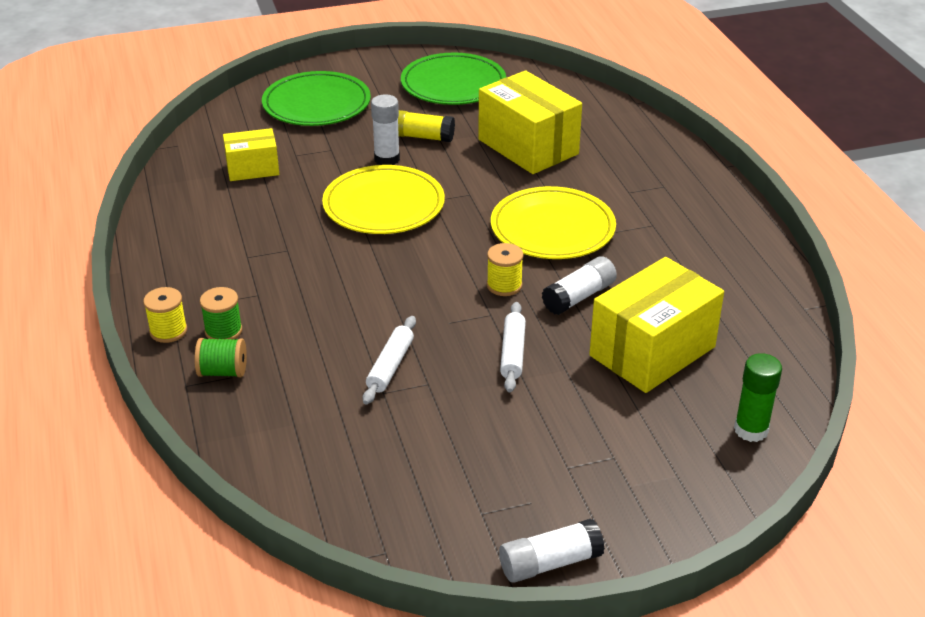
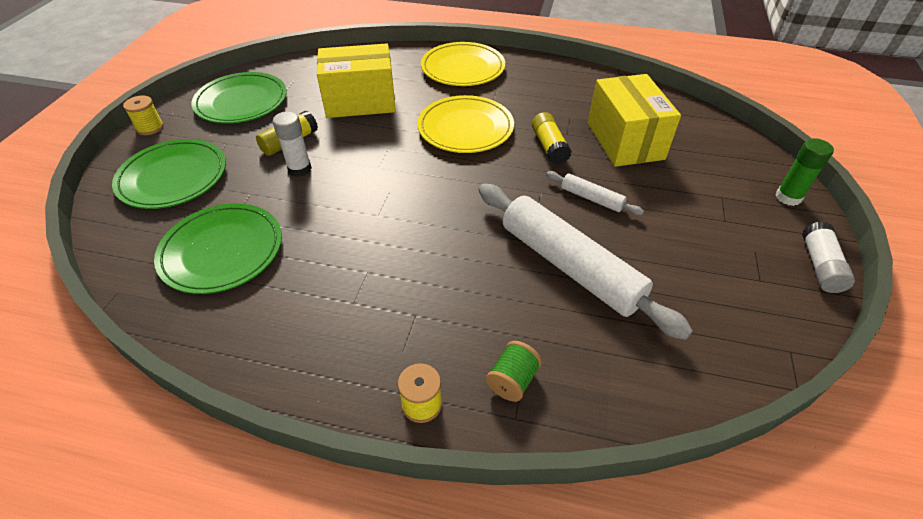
camera: 60 degrees left, 10 degrees up
(223, 331) = (452, 359): green spool -> none
(252, 169) = (222, 251): yellow box -> green plate
(384, 205) = (360, 193): yellow plate -> yellow plate (463, 68)
(390, 366) = (570, 266): white rolling pin -> white rolling pin, size x2.21
(504, 285) = (512, 173): yellow spool -> yellow spool (150, 128)
(579, 297) = (549, 147): white glue stick -> yellow glue stick
(751, 430) = (717, 136): green glue stick -> green glue stick (788, 197)

